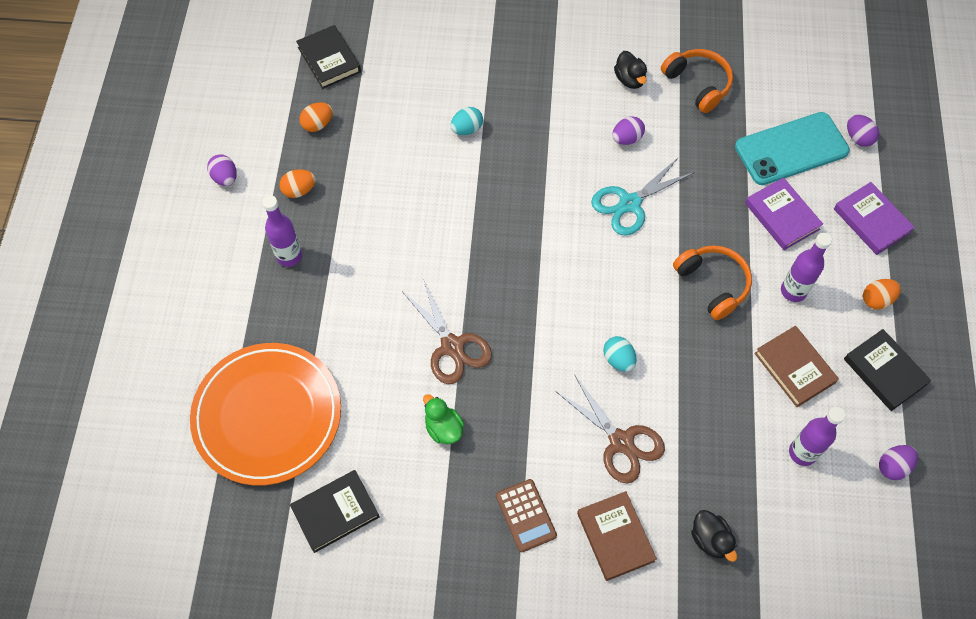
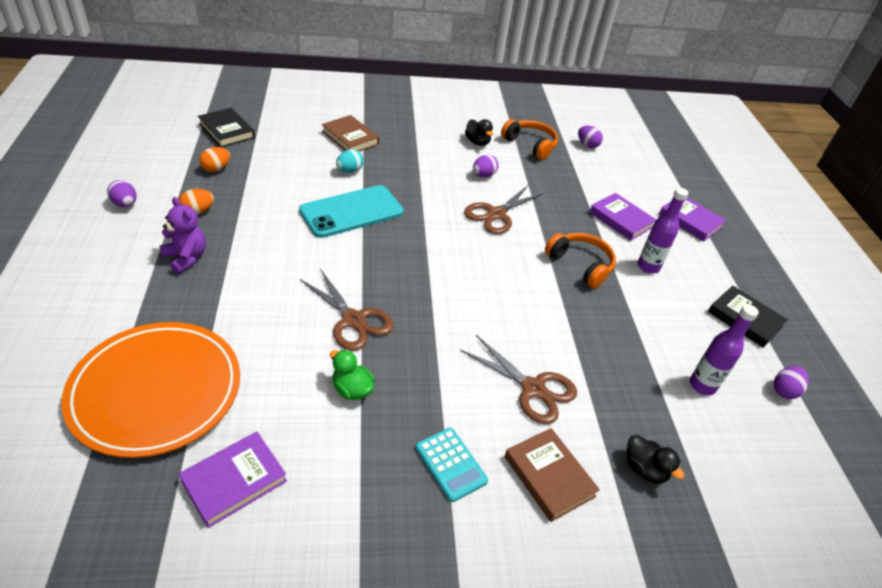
camera: 15 degrees left, 20 degrees down
(289, 256) = (186, 258): purple bottle -> purple teddy bear
(335, 512) = (234, 481): black book -> purple book
(526, 515) = (451, 464): brown calculator -> turquoise calculator
(618, 359) = (514, 322): turquoise egg -> none
(629, 204) = (496, 214): turquoise scissors -> brown scissors
(791, 149) = (613, 180): turquoise phone -> turquoise phone (351, 211)
(794, 368) = (670, 320): brown book -> brown book (350, 138)
(858, 138) = (659, 173): purple egg -> purple egg (587, 145)
(876, 300) = (716, 270): orange egg -> none

